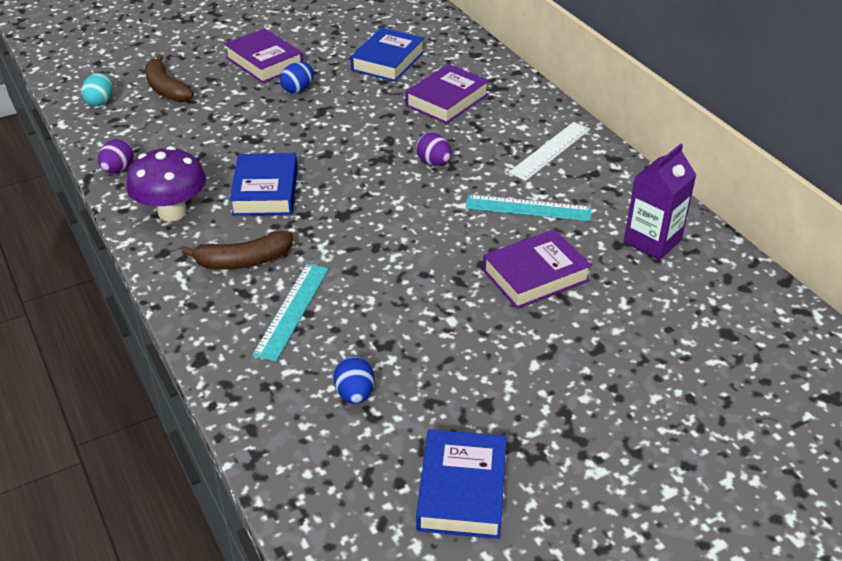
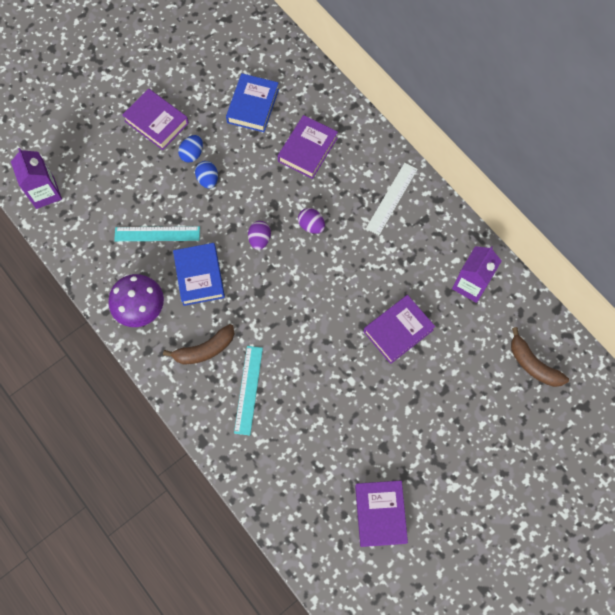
camera: 10 degrees left, 30 degrees up
(100, 101) = (45, 193): turquoise egg -> purple carton
(118, 169) = (87, 270): purple egg -> purple egg (259, 239)
(166, 89) = (90, 169): brown banana -> brown banana (533, 364)
(355, 394) = (304, 453): blue egg -> blue egg (208, 179)
(462, 490) = (380, 514): blue book -> purple book
(528, 208) = (384, 264): turquoise ruler -> turquoise ruler (157, 234)

